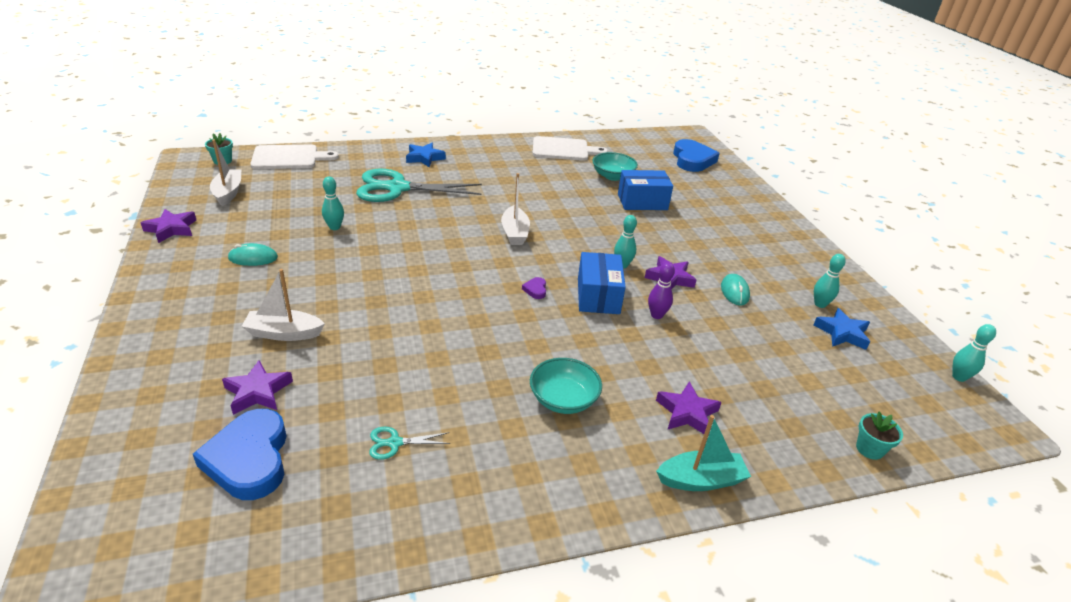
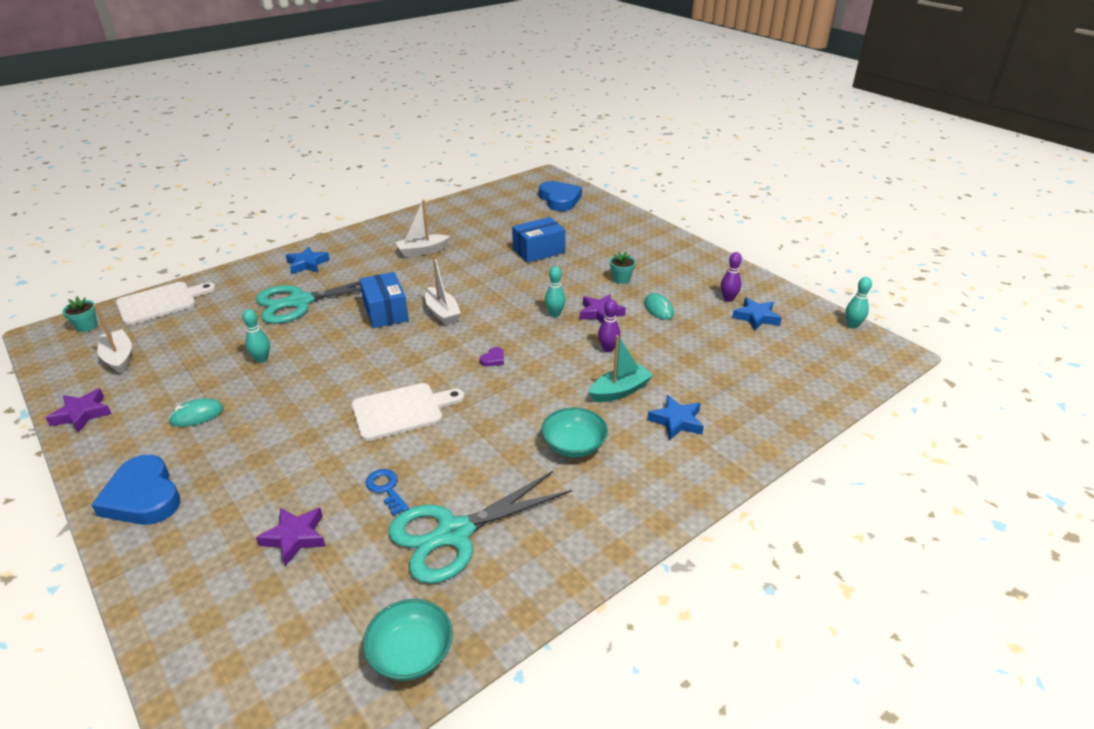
camera: 20 degrees left, 0 degrees up
(249, 459) = (330, 597): blue heart -> blue heart (143, 497)
(284, 333) = (282, 476): white boat -> white boat (422, 251)
(362, 377) = (386, 489): none -> blue key
(394, 443) = (454, 534): turquoise scissors -> turquoise scissors, size x2.48
(535, 290) = (493, 359): purple heart -> purple heart turned 120 degrees counterclockwise
(563, 149) = (438, 220): white cutting board -> white cutting board (402, 411)
(598, 296) = (550, 347): blue box -> blue box (385, 312)
(612, 176) = (498, 234): turquoise bowl -> turquoise bowl (411, 653)
(687, 413) = (676, 421): purple star -> blue star
(701, 480) = (715, 470): turquoise boat -> turquoise boat (620, 391)
(820, 304) = (728, 299): turquoise bowling pin -> purple bowling pin
(869, 449) = (819, 401): turquoise flower pot -> turquoise flower pot (621, 279)

